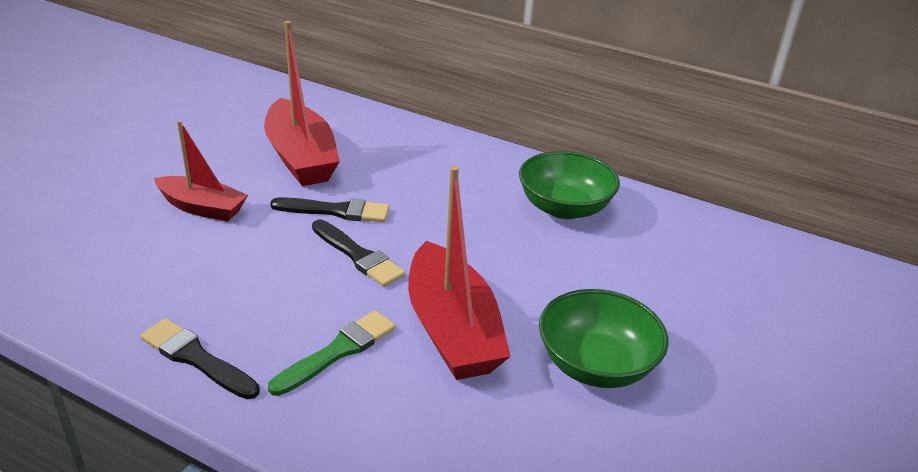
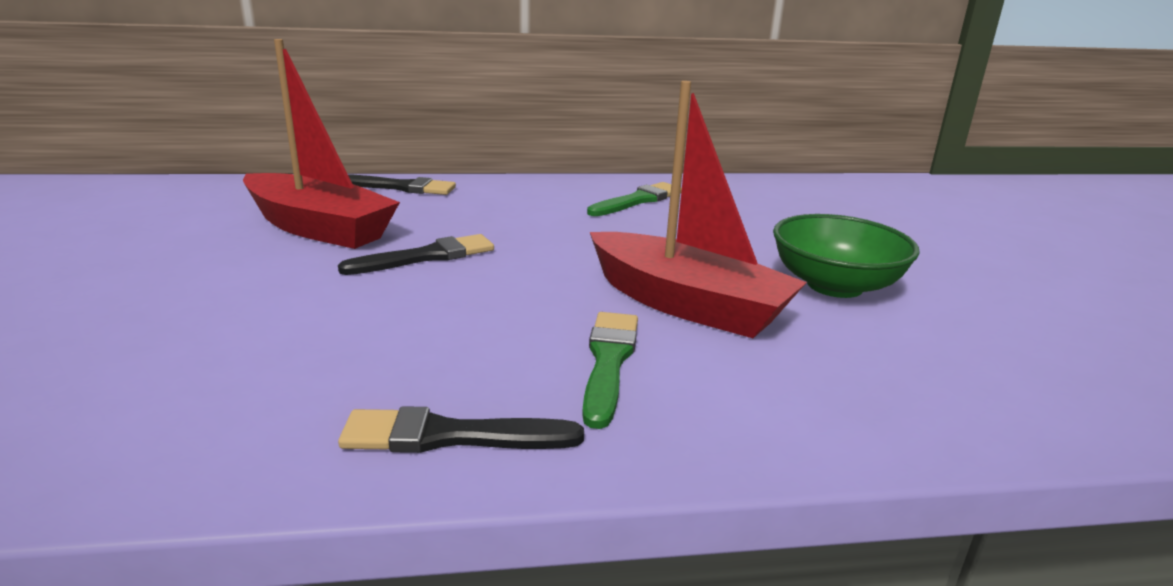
camera: 35 degrees left, 10 degrees down
(202, 208) = (246, 298): red boat -> none
(358, 256) = (506, 282): black brush -> black brush (401, 187)
(564, 208) = (638, 200): green bowl -> green brush

